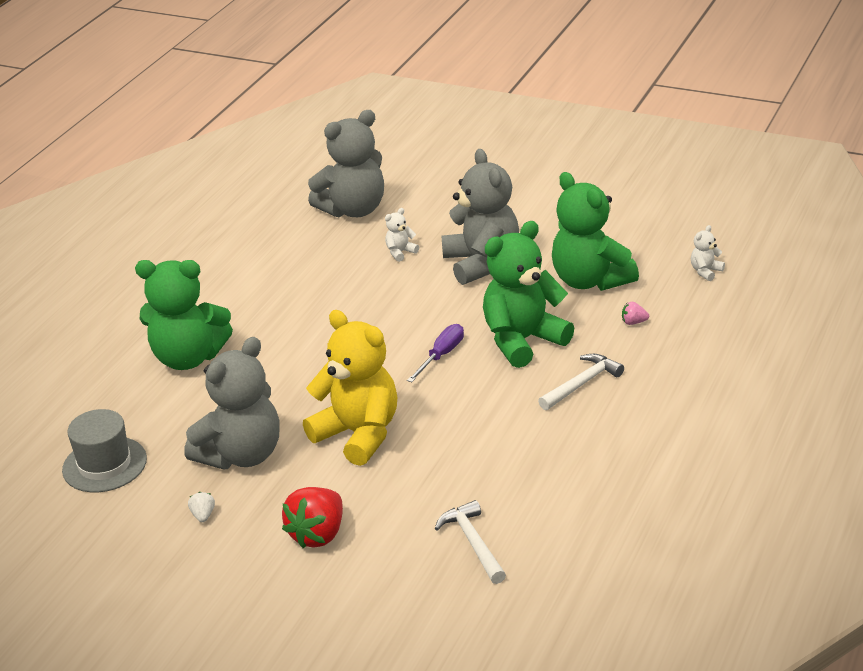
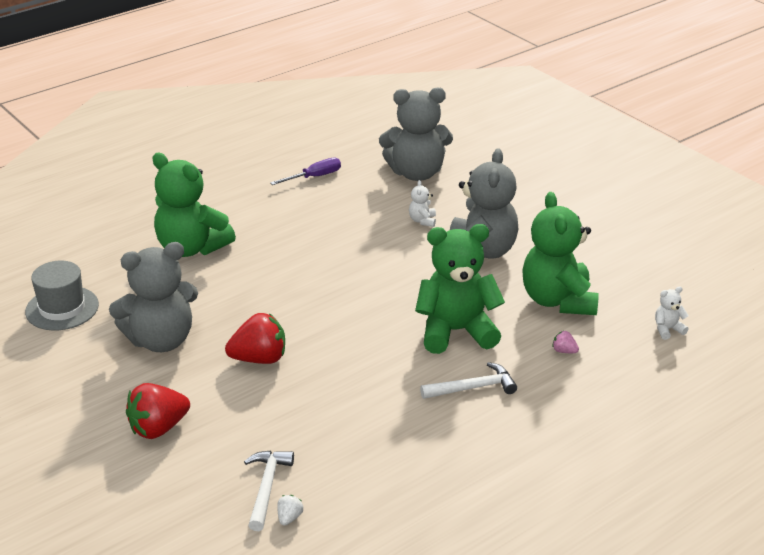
camera: 25 degrees right, 0 degrees up
(203, 515) = (92, 377): white strawberry -> white strawberry (289, 518)
(358, 434) = (259, 359): yellow teddy bear -> red strawberry
(400, 252) = (422, 221): white teddy bear -> white teddy bear turned 75 degrees counterclockwise
(441, 355) = (380, 318): purple screwdriver -> purple screwdriver (314, 177)

